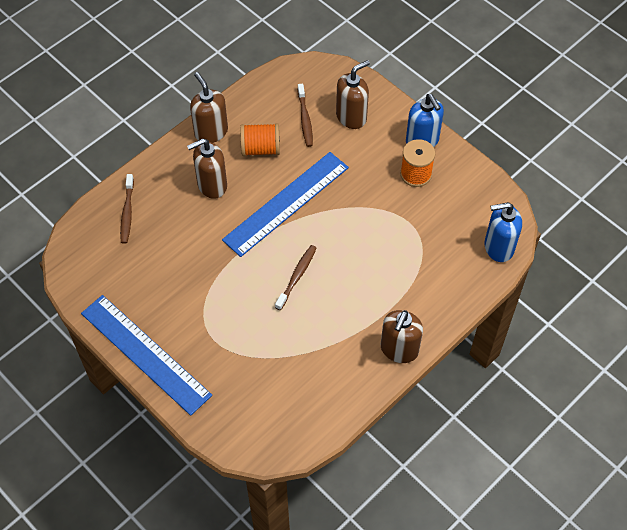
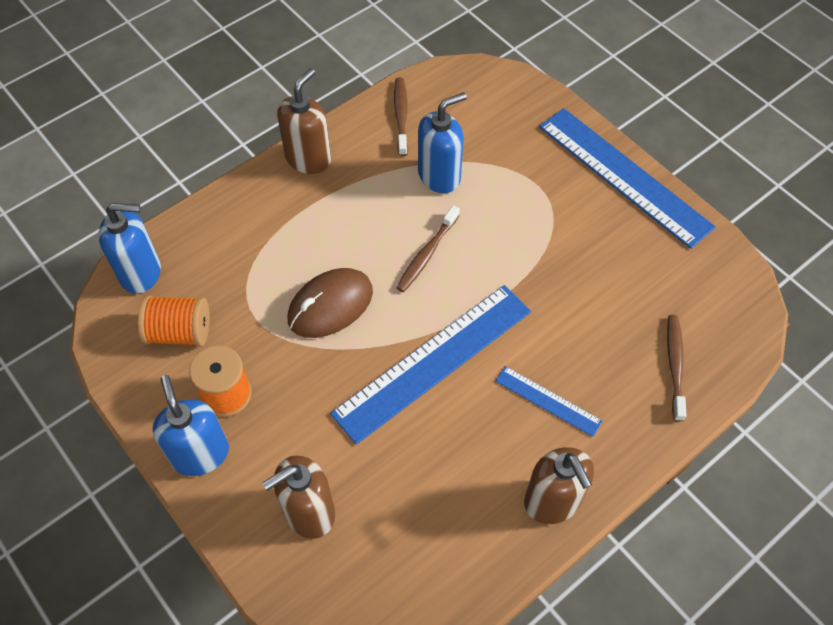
camera: 175 degrees left, 0 degrees up
(212, 185) = (548, 401): brown soap dispenser -> blue ruler
(260, 148) = (468, 461): orange spool -> orange spool (179, 332)
(292, 342) = (439, 176): none -> blue soap dispenser
(305, 119) = (389, 514): brown toothbrush -> brown toothbrush (401, 116)
(360, 234) = (330, 305): none -> brown mouse

